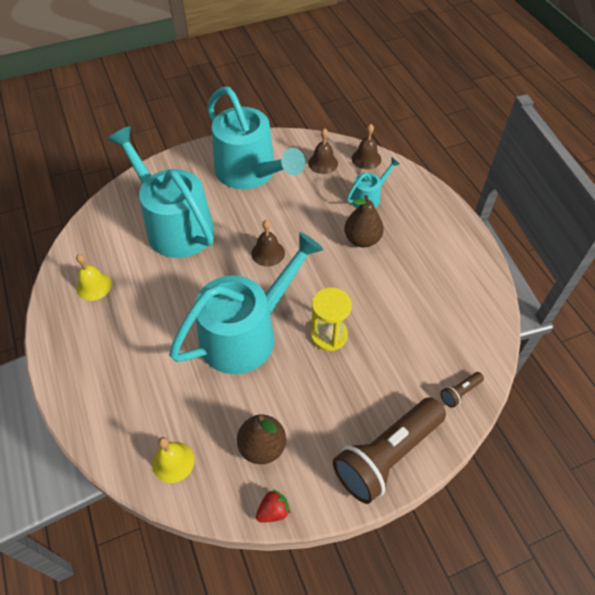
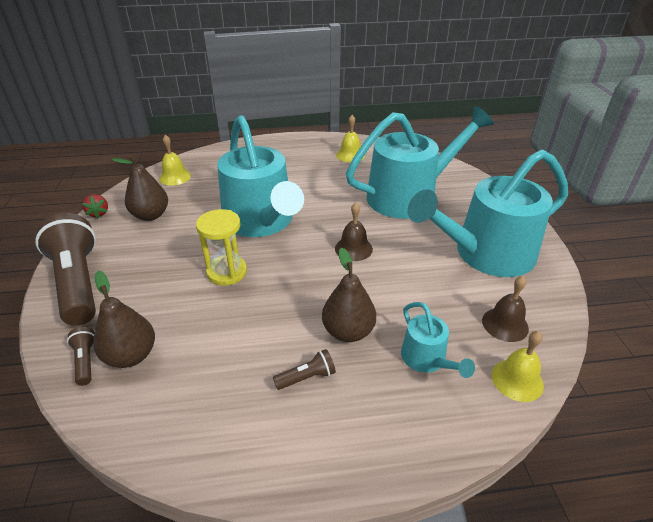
camera: 105 degrees right, 15 degrees down
(366, 158) = (517, 380): brown bell -> yellow bell
(409, 253) = (307, 377): none -> brown flashlight
(441, 363) = (131, 355): none -> brown pear

